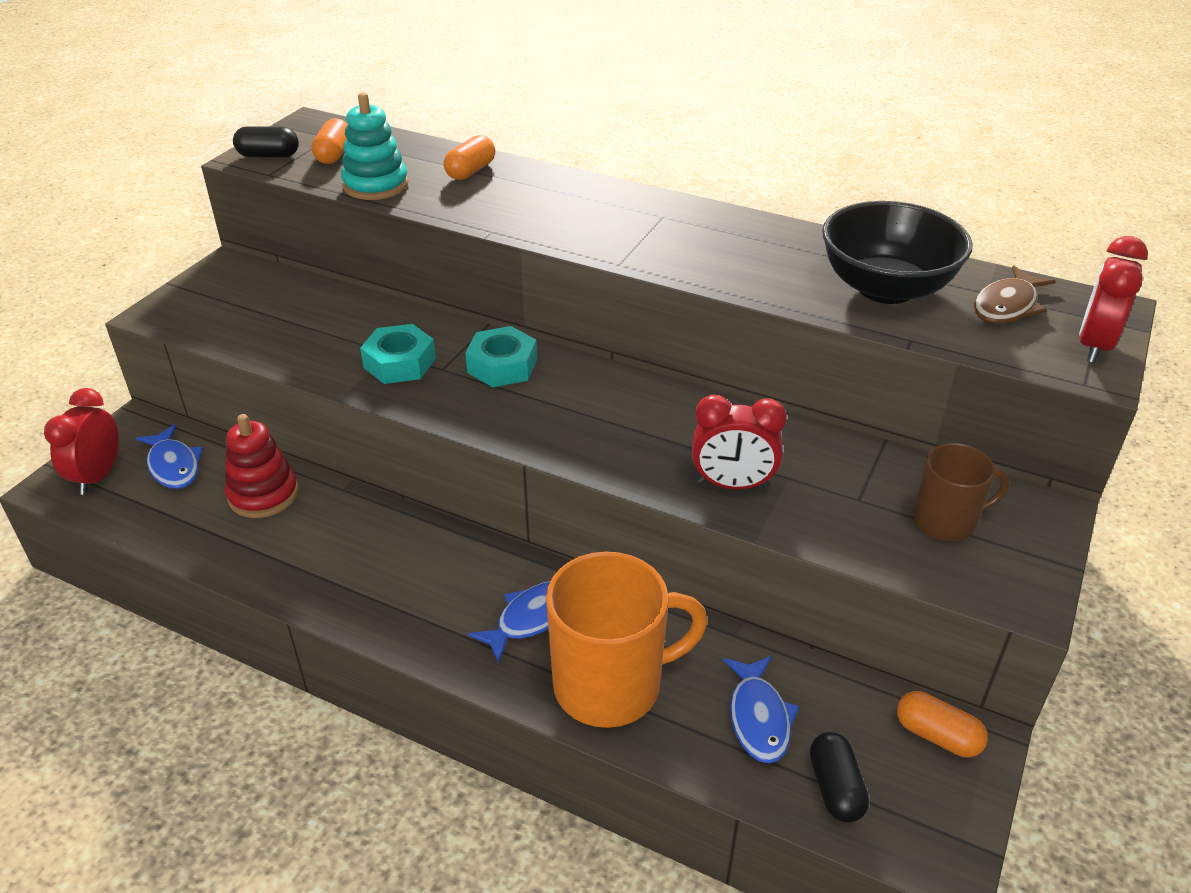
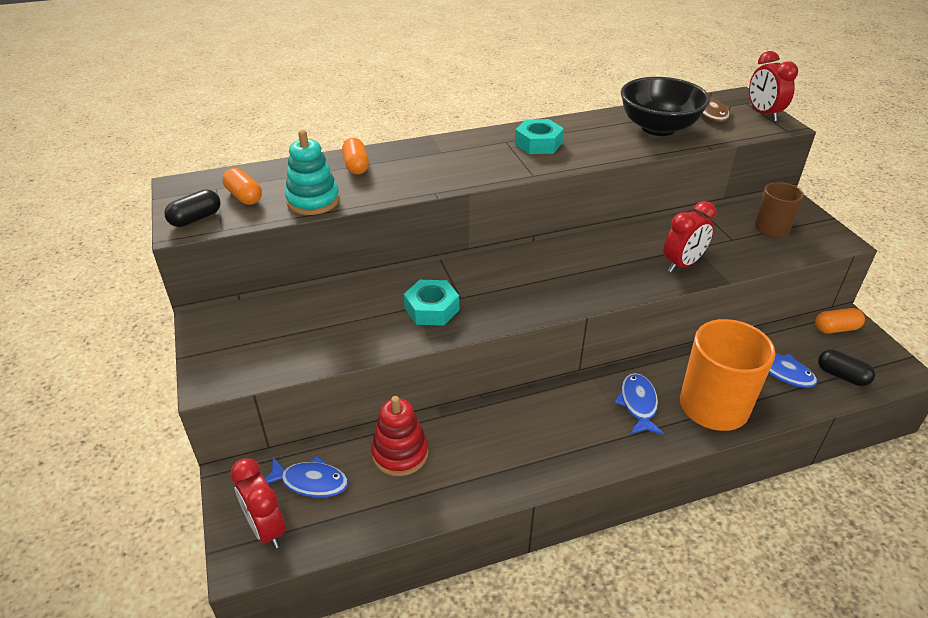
camera: 45 degrees left, 0 degrees up
(502, 366) = (488, 276): turquoise nut -> turquoise nut (538, 143)

